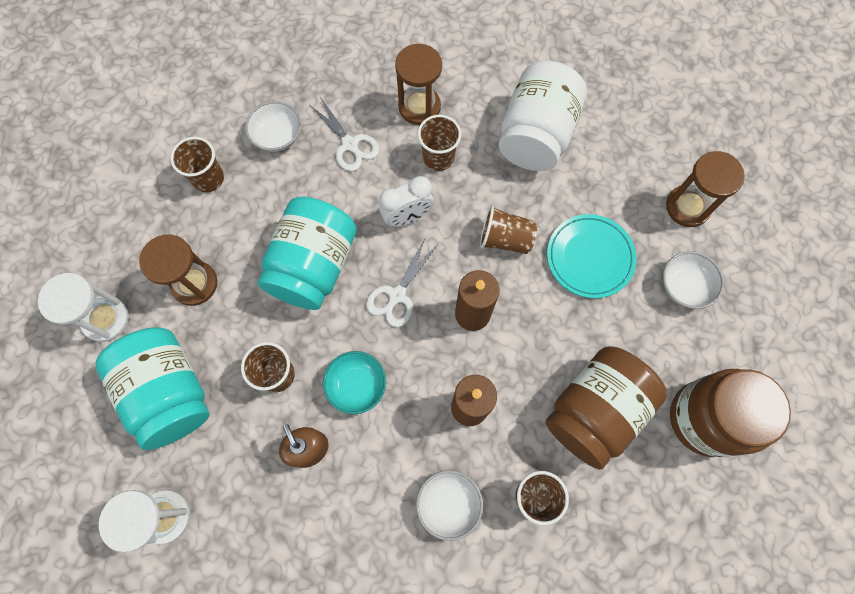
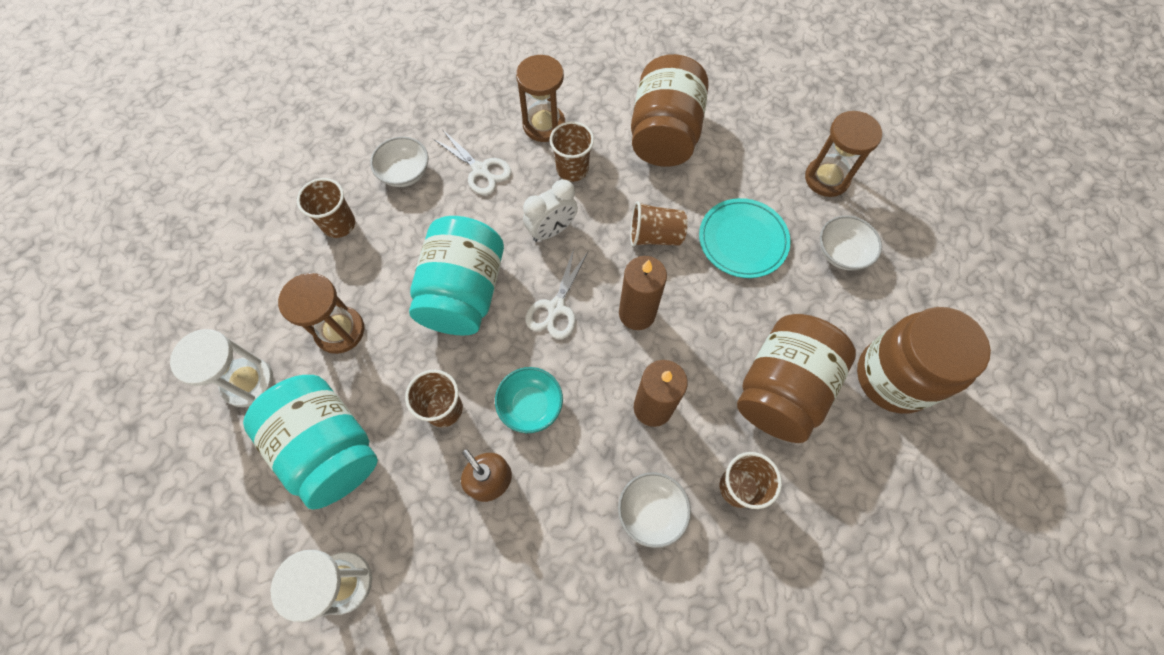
camera: 10 degrees left, 5 degrees down
(535, 135) = (664, 134): white jar -> brown jar

